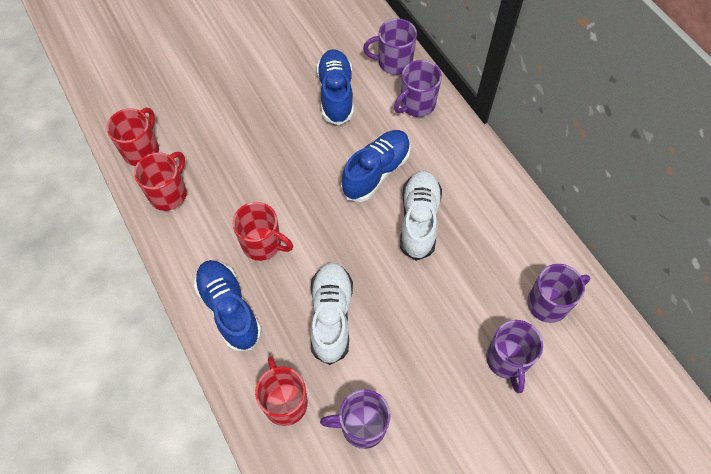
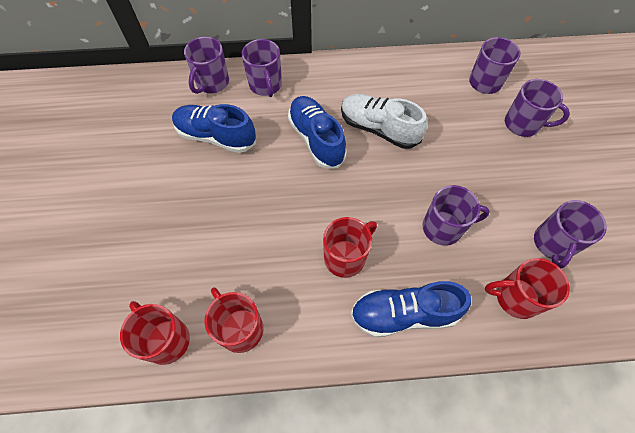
camera: 65 degrees left, 0 degrees up
(331, 316) = (443, 228): white shoe -> purple mug

